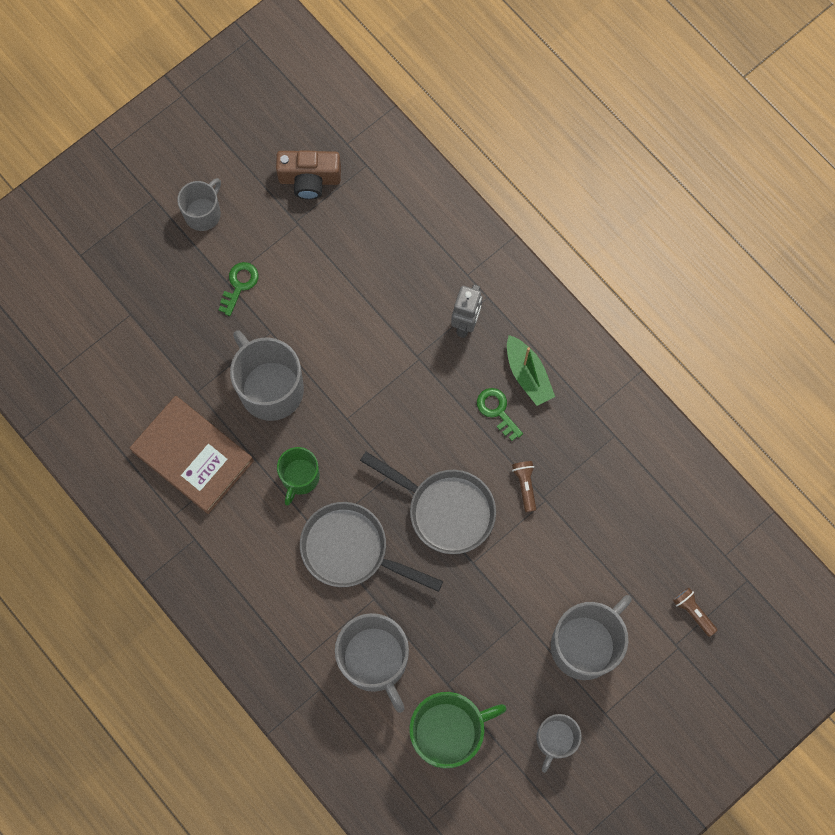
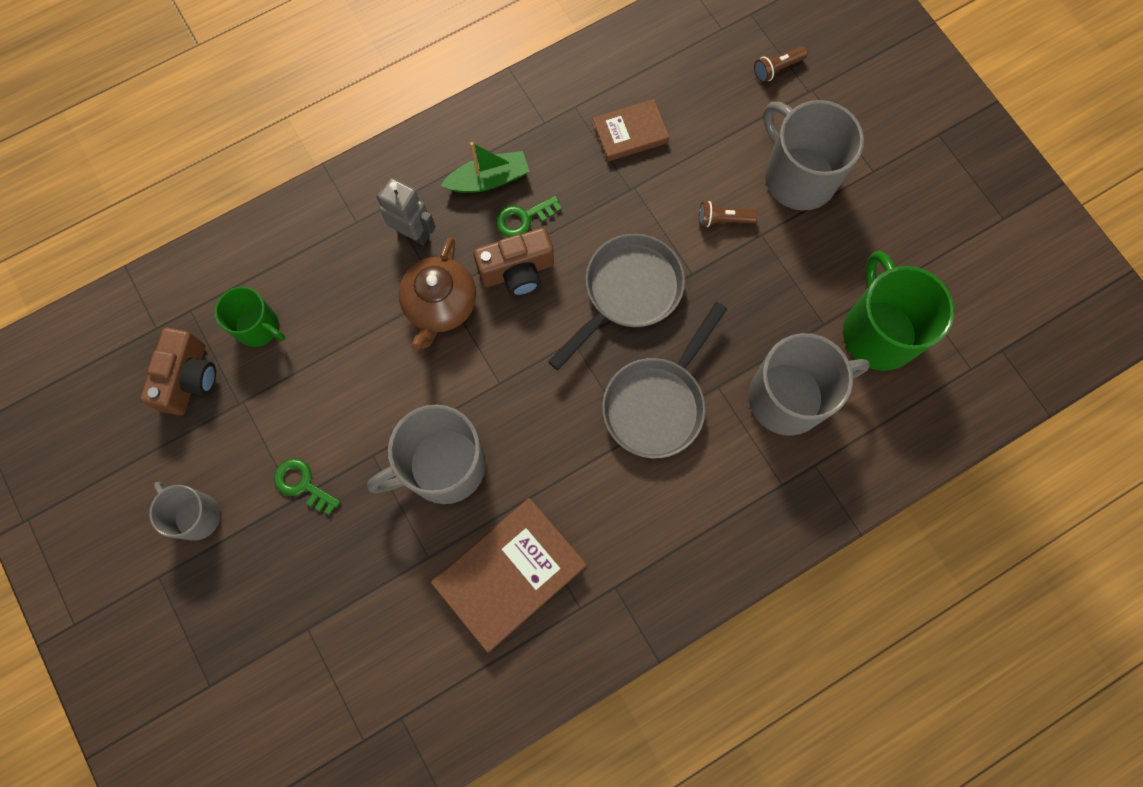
camera: 80 degrees left, 0 degrees up
(300, 477) = (560, 448): green mug -> green mug (258, 327)
(406, 358) = (440, 305): none -> brown teapot
(447, 415) = (517, 271): none -> brown camera
(525, 485) = (614, 205): brown flashlight -> brown flashlight (723, 219)
(555, 739) = (896, 224): grey mug -> none
(598, 488) = (630, 133): none -> brown book

